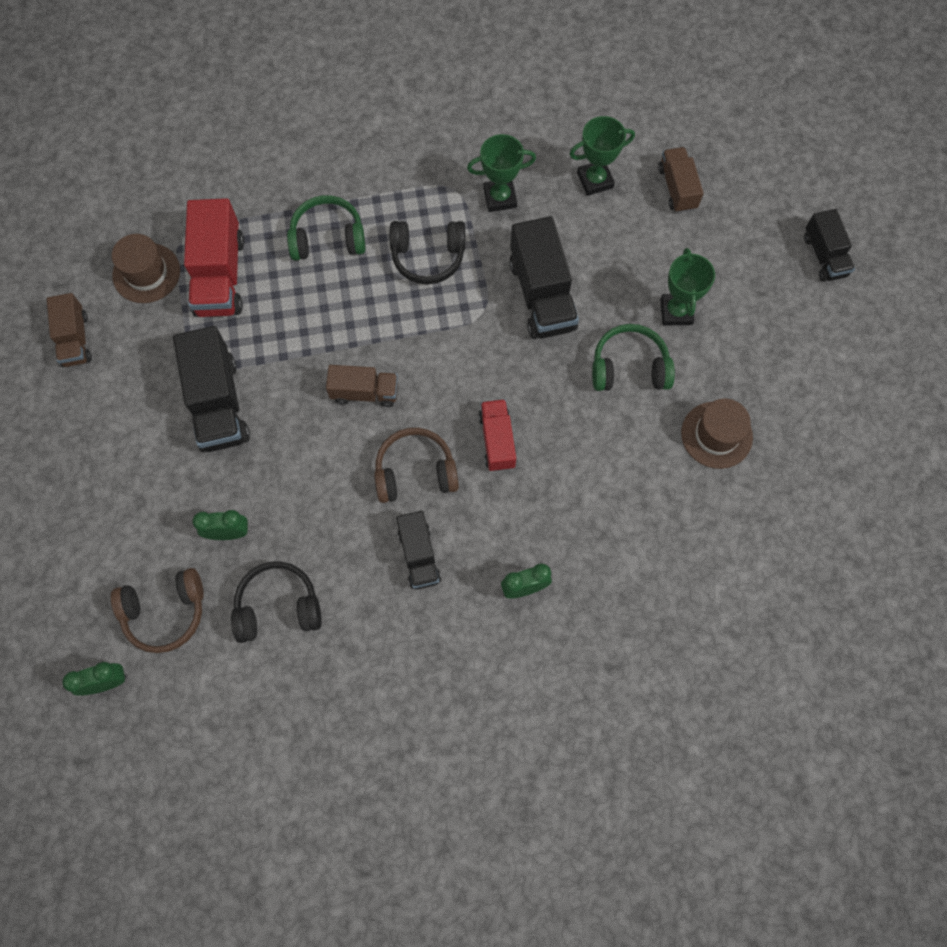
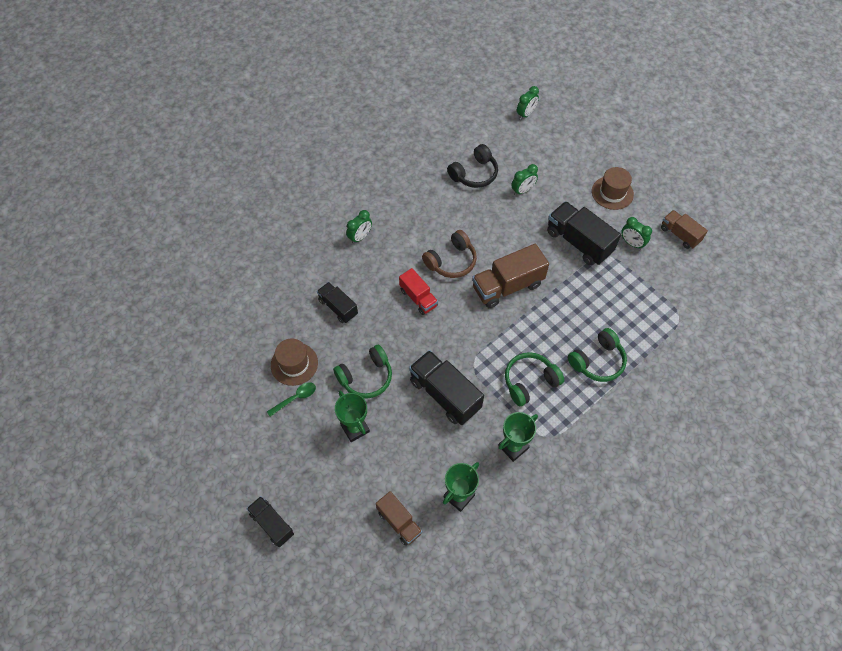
camera: 150 degrees right, 10 degrees down
(146, 273) = (678, 286): brown hat -> brown hat (612, 193)
(149, 362) = (632, 243): none -> green clock
(165, 612) = (523, 148): brown headphones -> none
(220, 275) = (638, 306): red truck -> none
(364, 392) = (507, 286): brown truck -> brown truck, size x1.65
(419, 556) = (422, 225): black truck -> black truck (338, 307)
(428, 257) = (529, 382): black headphones -> green headphones
(735, 387) = (295, 398): none -> green spoon

